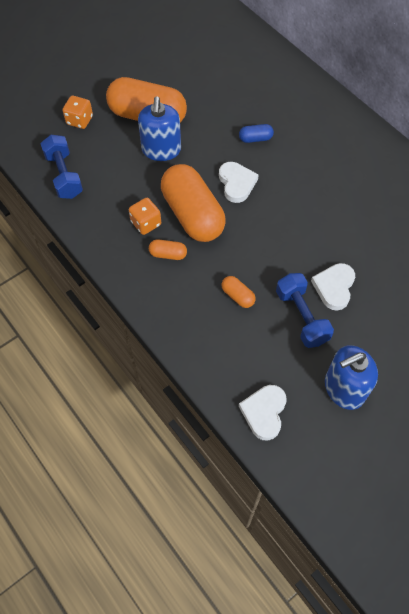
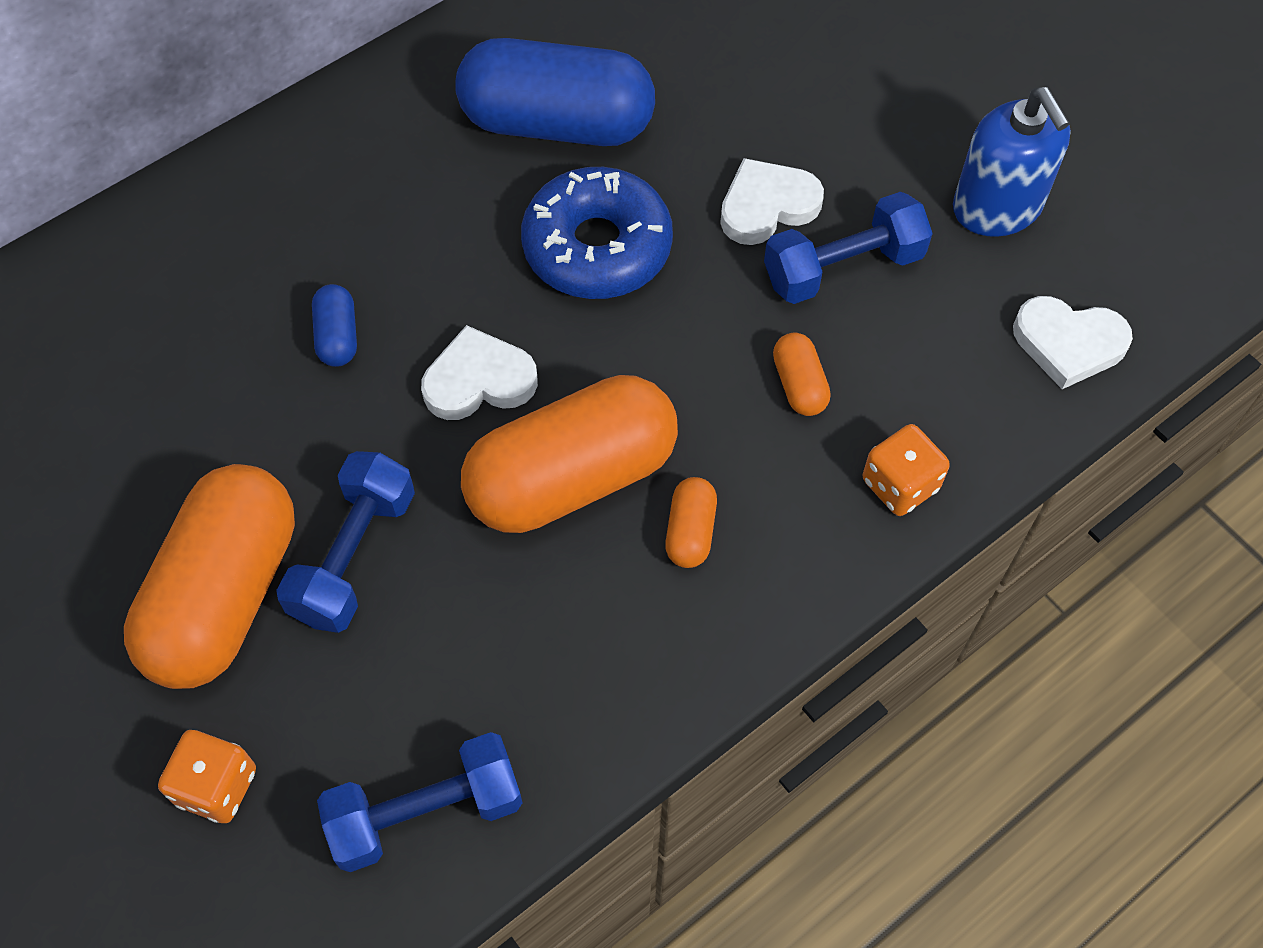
camera: 90 degrees left, 0 degrees up
(146, 223) = (597, 586): orange dice -> orange dice (900, 485)
(161, 150) = (354, 556): blue soap dispenser -> blue dumbbell
(238, 296) = (799, 385): orange capsule -> orange capsule turned 60 degrees counterclockwise
(305, 222) = (597, 247): none -> blue donut
(334, 287) = (767, 206): white heart -> white heart turned 135 degrees clockwise
(371, 206) = (557, 124): none -> blue capsule

